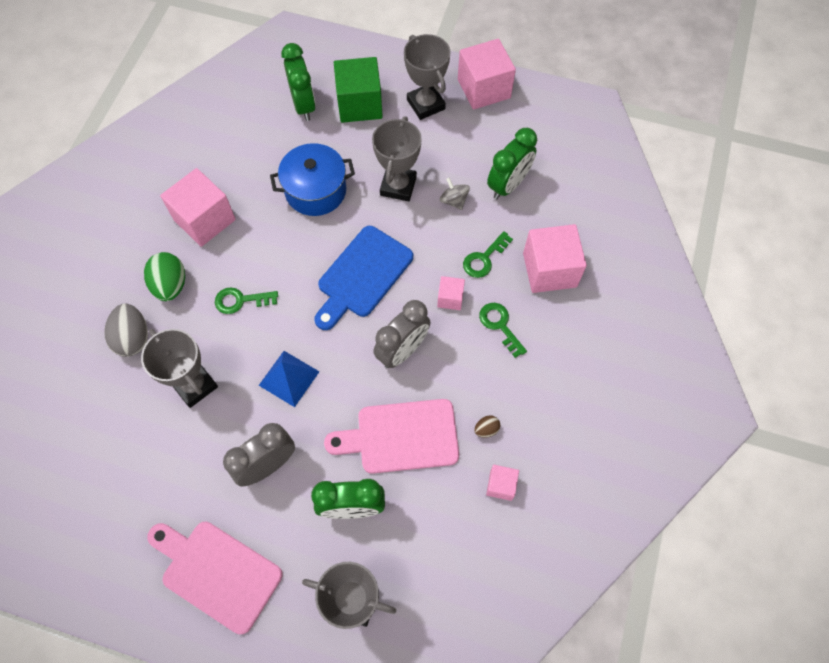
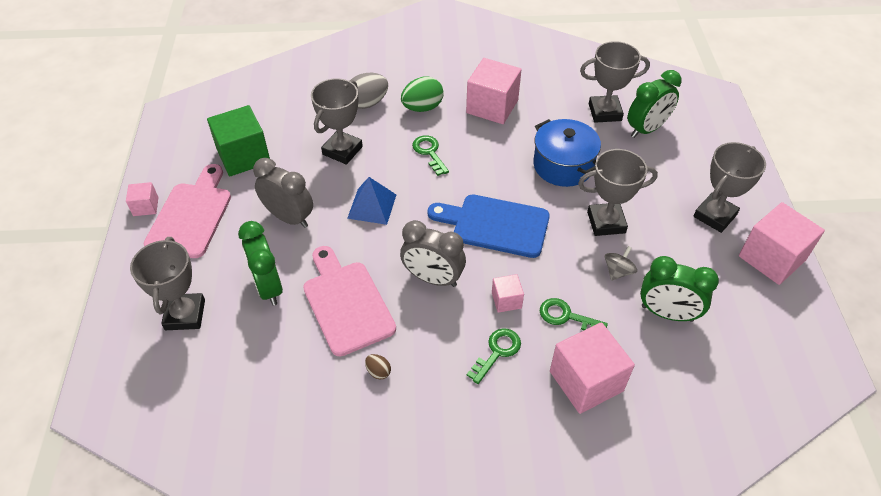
camera: 70 degrees right, 15 degrees down
(264, 128) = (605, 112): none -> grey trophy
(359, 104) = (677, 166): green cube -> green cube (243, 156)
(501, 485) = (324, 401): pink cube -> pink cube (146, 206)

